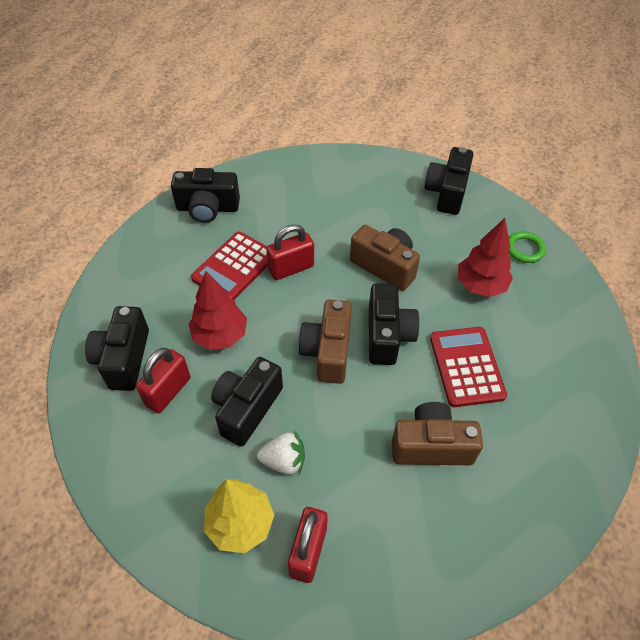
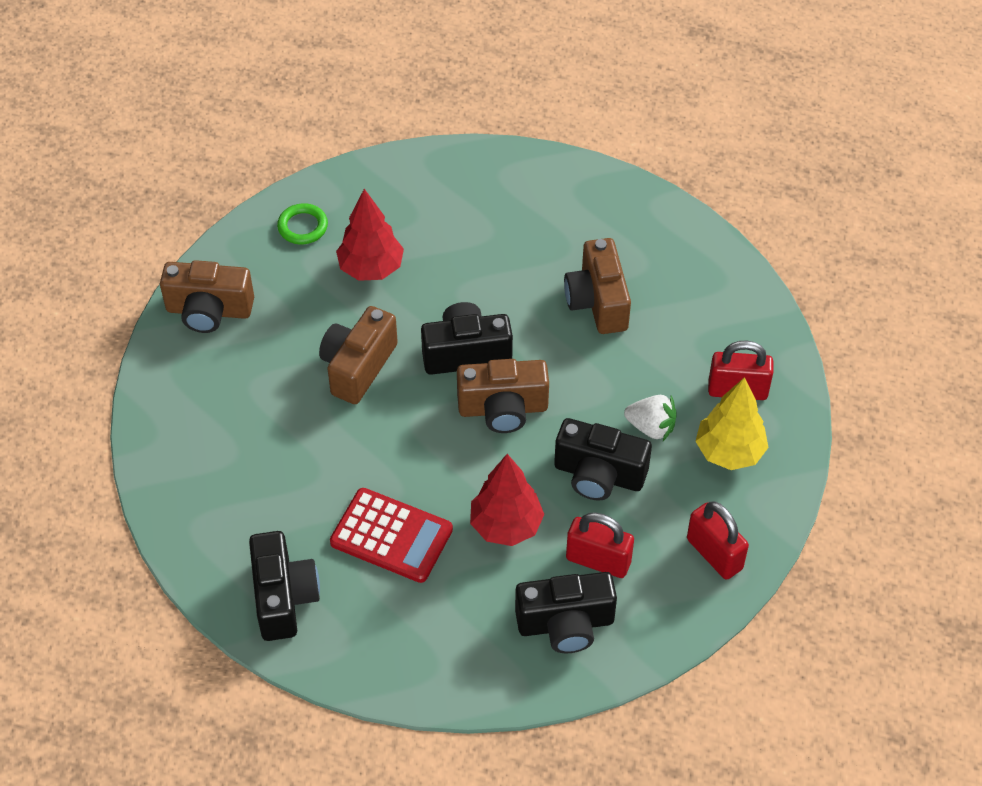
camera: 100 degrees left, 0 degrees up
(284, 461) = (651, 427): white strawberry -> white strawberry turned 120 degrees clockwise
(291, 268) = (381, 469): red padlock -> red padlock (714, 554)
(446, 192) = (209, 311): black camera -> brown camera
(466, 366) = (492, 277): red calculator -> none

